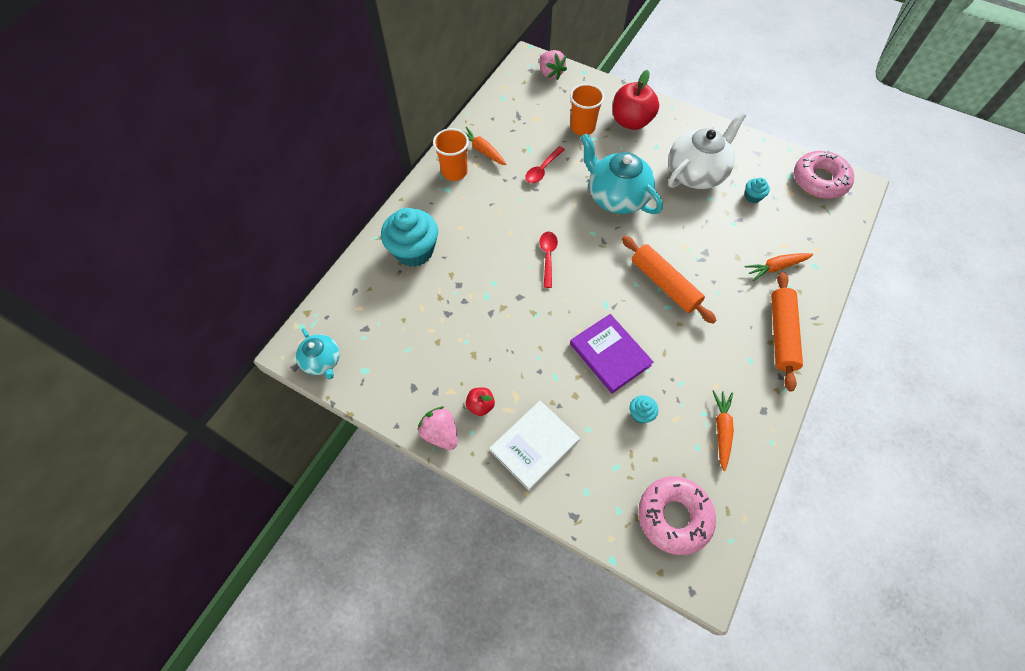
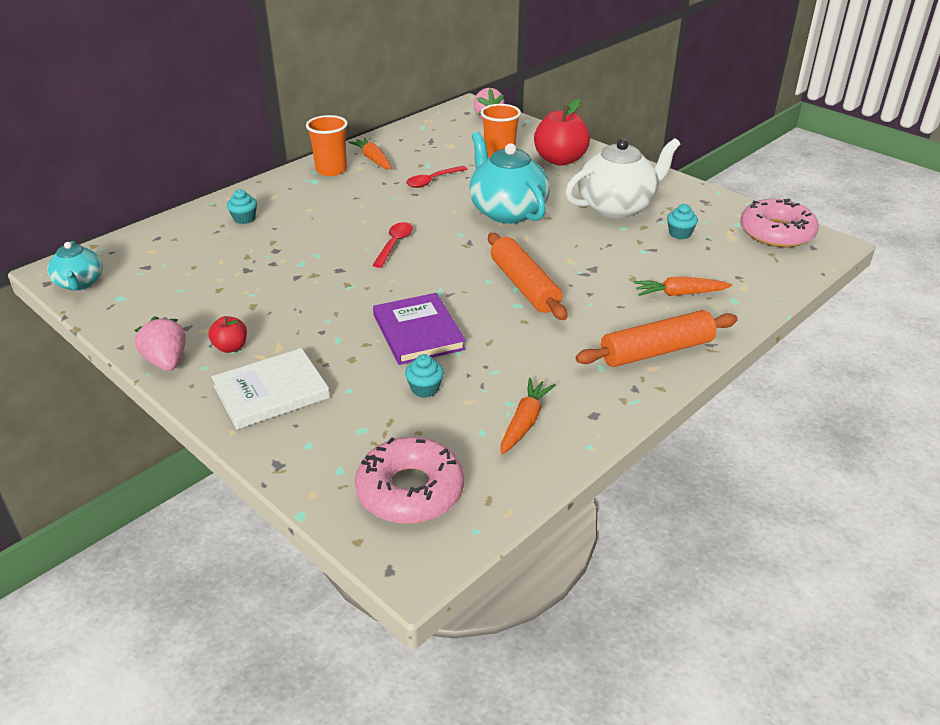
camera: 15 degrees right, 25 degrees down
(414, 251) = (244, 219): turquoise cupcake -> turquoise cupcake, size x0.45
(781, 334) = (656, 351): orange rolling pin -> orange rolling pin turned 45 degrees clockwise

